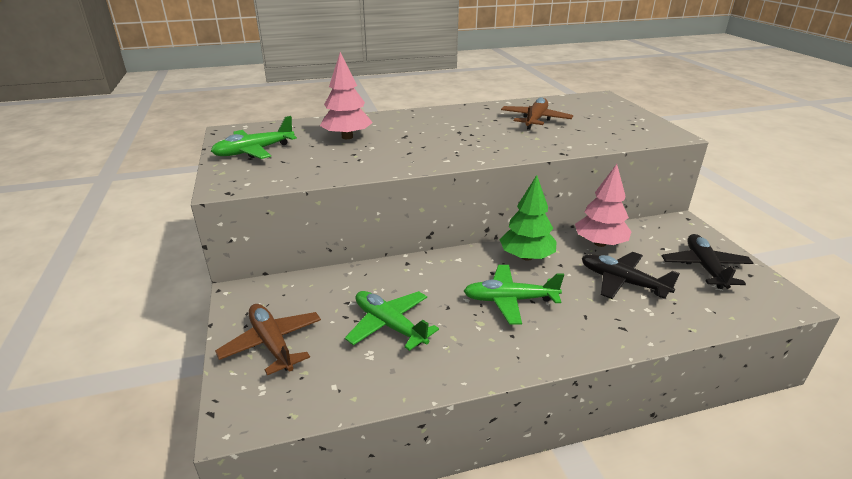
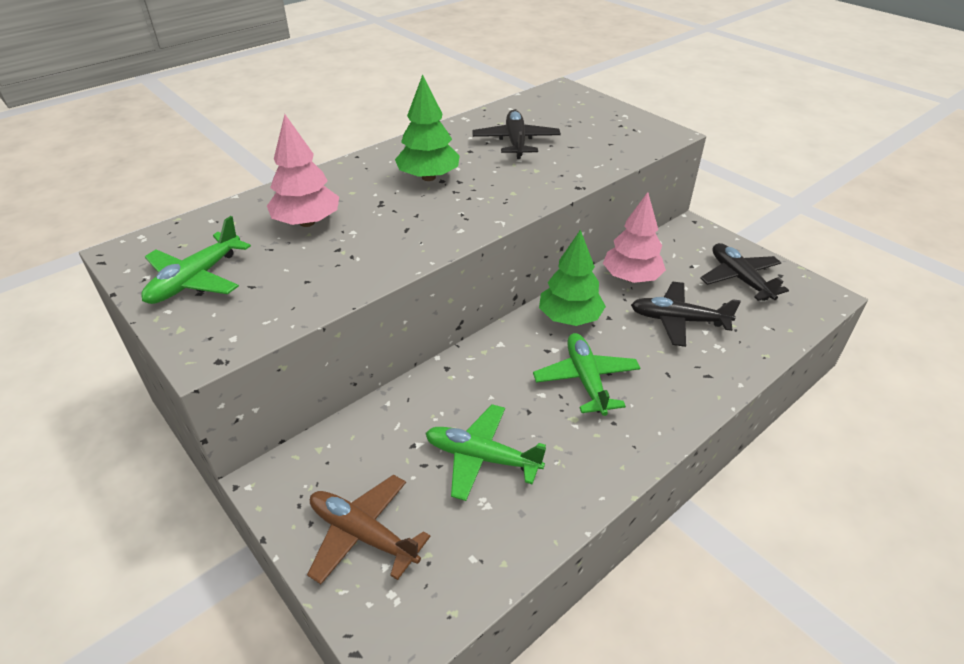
camera: 25 degrees left, 10 degrees up
(451, 128) = (428, 177): none -> green tree
(510, 300) = (586, 380): green plane -> green plane turned 105 degrees clockwise
(535, 120) = (516, 142): brown plane -> black plane

